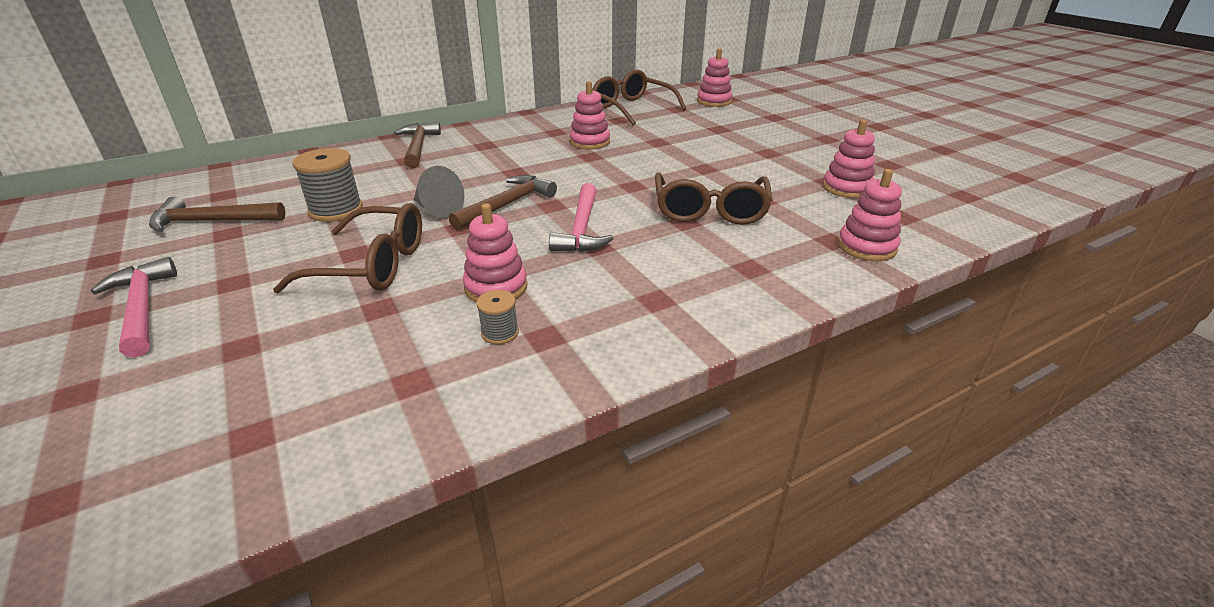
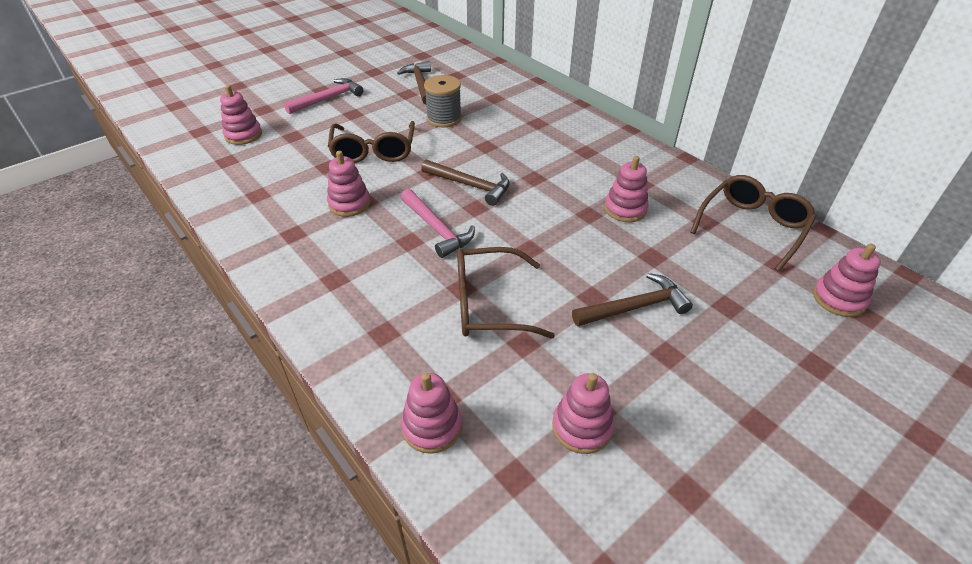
camera: 80 degrees right, 10 degrees up
(162, 417) = (243, 135): none -> pink stacking toy
(418, 147) = (566, 121): brown hammer -> brown hammer (635, 307)
(437, 210) = (454, 156): grey cone -> none
(500, 333) = (298, 215): grey spool -> none
(581, 229) = (437, 229): pink hammer -> pink hammer turned 120 degrees counterclockwise

